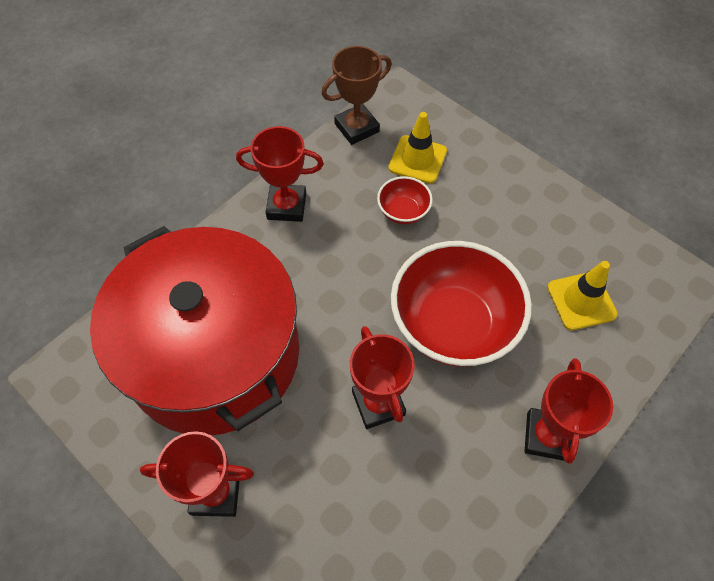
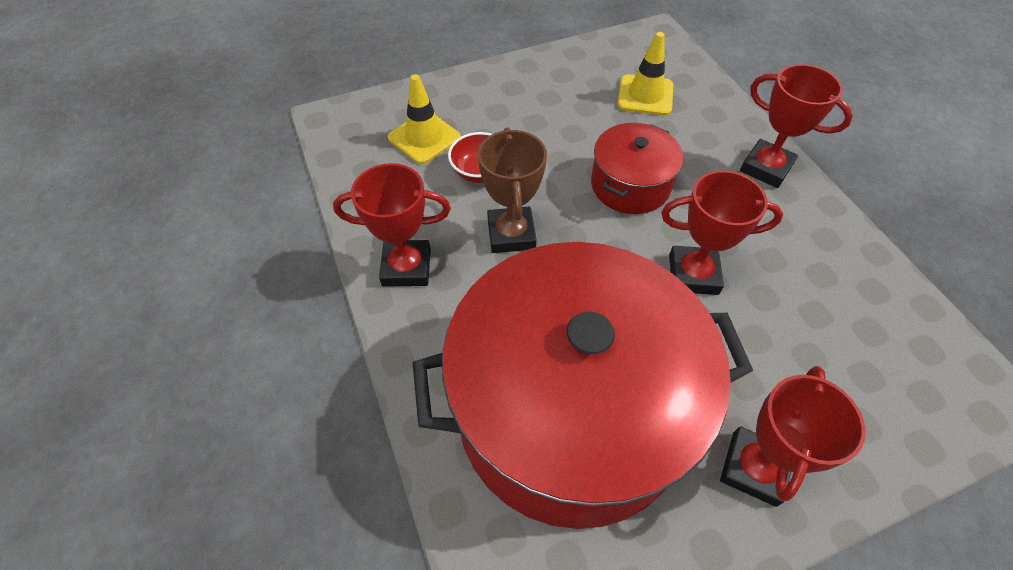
camera: 65 degrees left, 5 degrees down
(286, 206) = (406, 267): red trophy -> red trophy turned 60 degrees clockwise
(357, 128) = (346, 168): brown trophy -> brown trophy (511, 234)
(453, 325) = (630, 185): red bowl -> red pot

